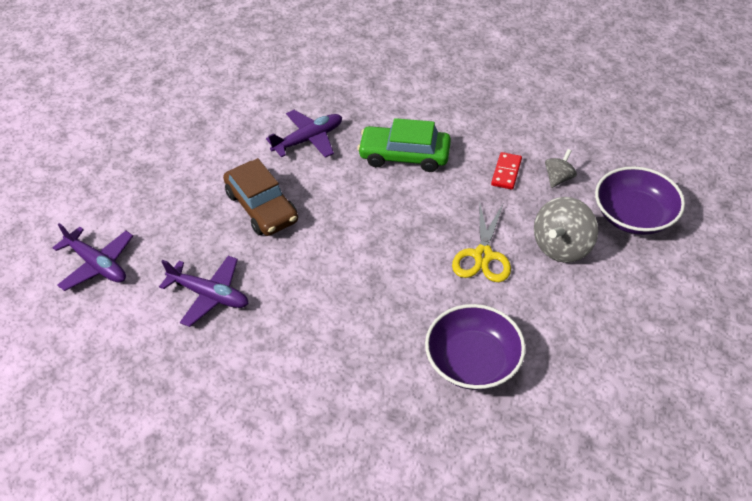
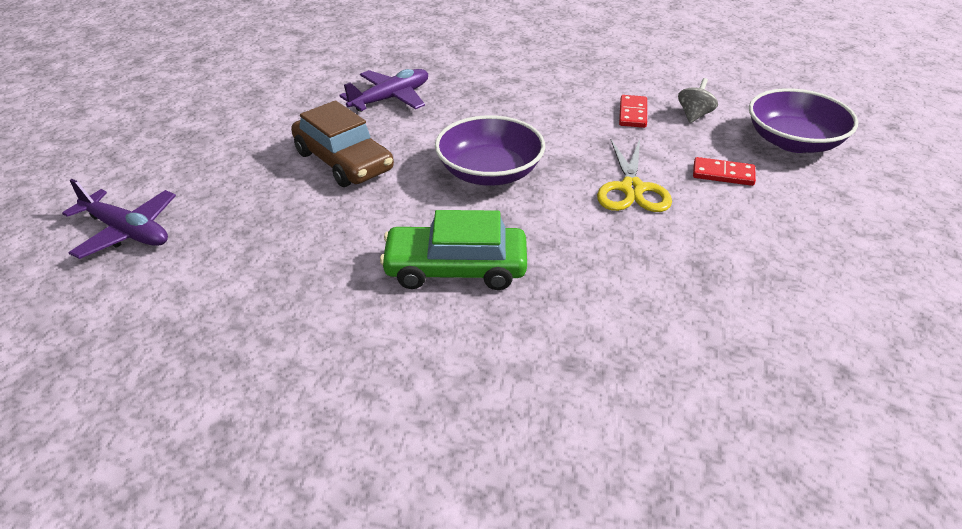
camera: 10 degrees left, 10 degrees down
(210, 295) = (286, 252): purple plane -> none
(404, 155) = (509, 106): green car -> green car (455, 269)
(473, 361) = (656, 294): purple bowl -> purple bowl (489, 172)
(562, 246) = (723, 174): grey spinning top -> red domino

